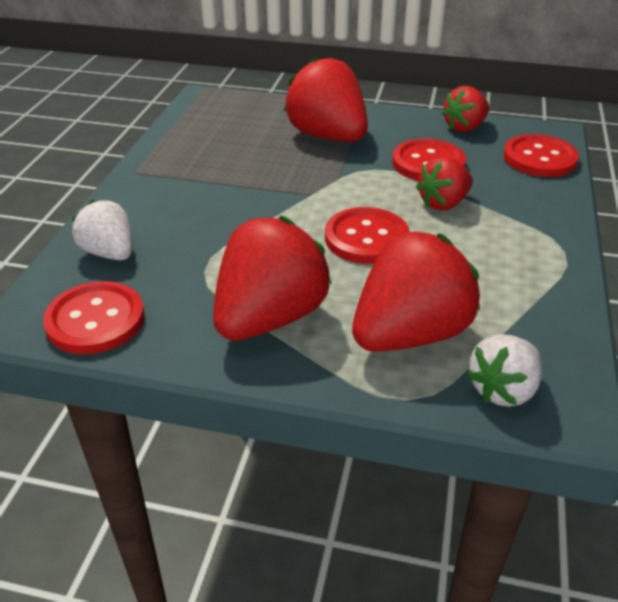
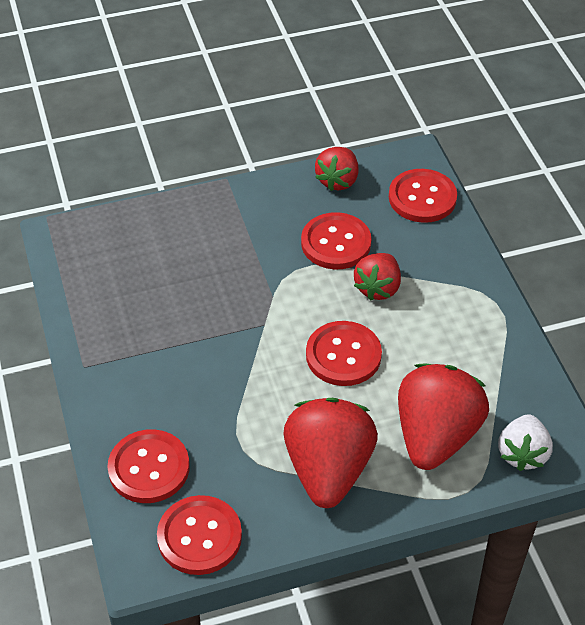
camera: 30 degrees left, 10 degrees up
(109, 253) = (149, 468): white strawberry -> red button
(328, 136) = (225, 243): red strawberry -> none

